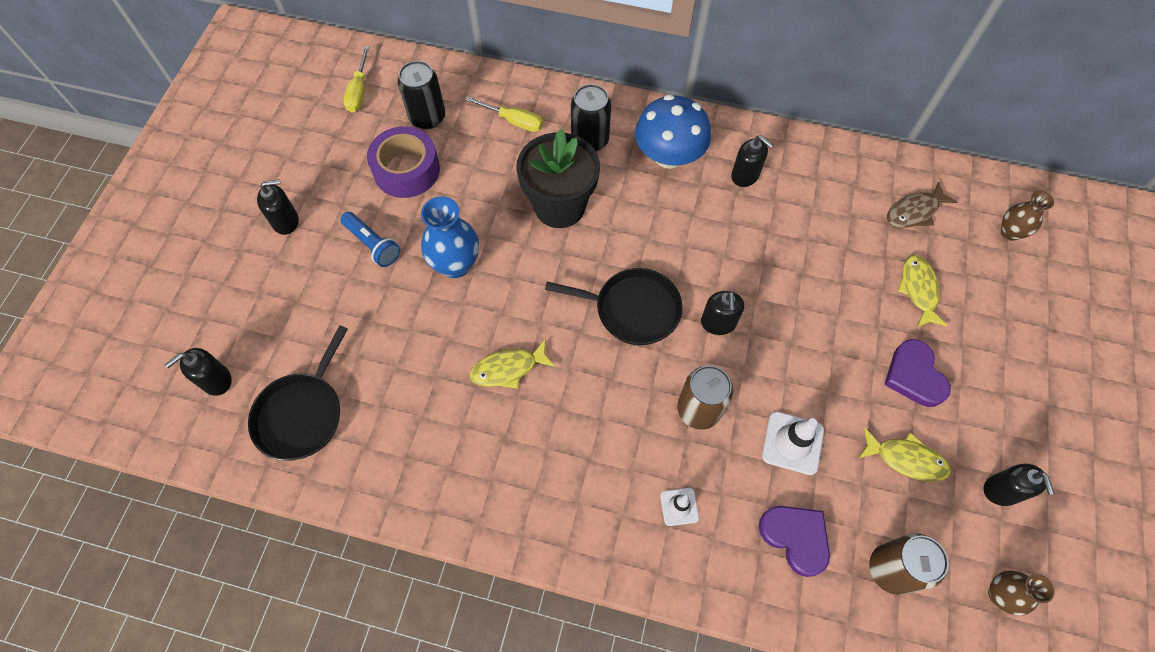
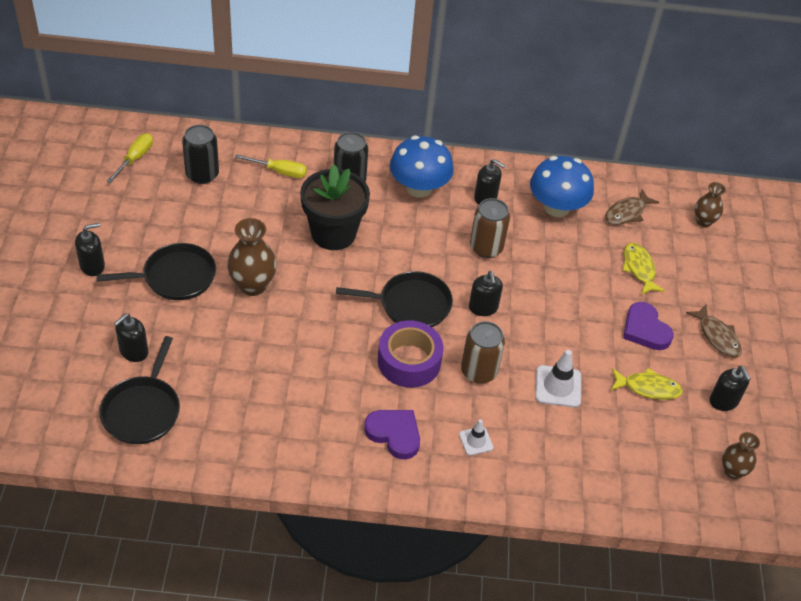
camera: 15 degrees left, 15 degrees down
(216, 380) = (59, 393): black soap dispenser -> black soap dispenser (133, 351)
(359, 91) = (135, 158): yellow screwdriver -> yellow screwdriver turned 150 degrees counterclockwise
(372, 244) = (175, 277): blue flashlight -> black pan
(406, 170) = (193, 217): purple tape -> purple tape (409, 361)
(456, 264) = (252, 285): blue vase -> brown vase
(508, 369) = (314, 358): yellow fish -> none
(795, 538) = (572, 451): purple heart -> purple heart (394, 434)
(828, 196) = (556, 207): none -> blue mushroom
(891, 569) = (648, 464): brown can -> brown can (486, 247)
(1005, 396) = (717, 336): none -> brown fish

